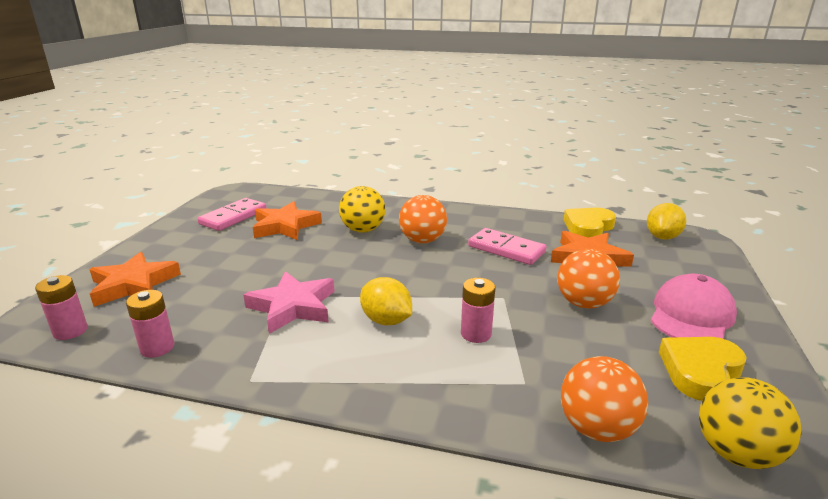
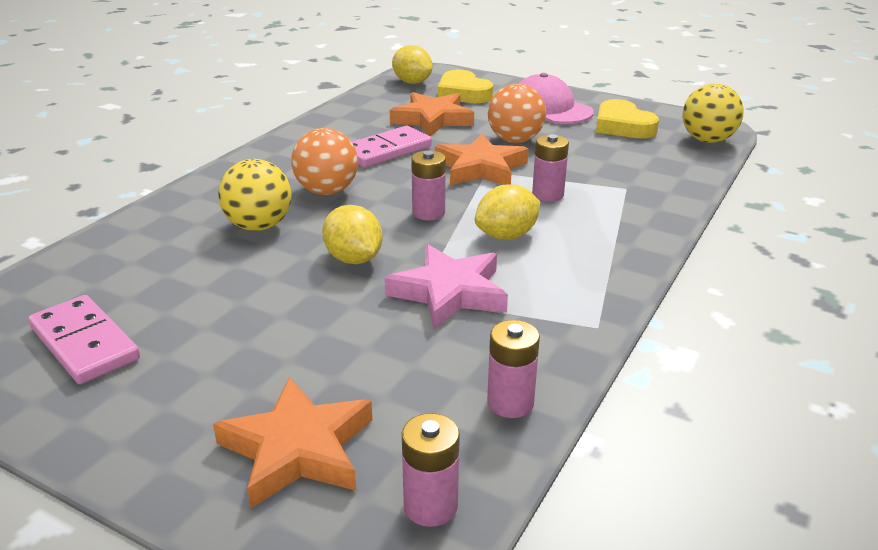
camera: 75 degrees left, 5 degrees up
(285, 226) = (182, 289): orange star -> orange star (480, 168)
(330, 266) = (354, 259): none -> yellow lemon
(409, 282) = (428, 213): none -> pink battery
(588, 227) = (366, 104): yellow heart -> yellow heart (463, 93)
(596, 428) = (683, 174): orange ball -> none

